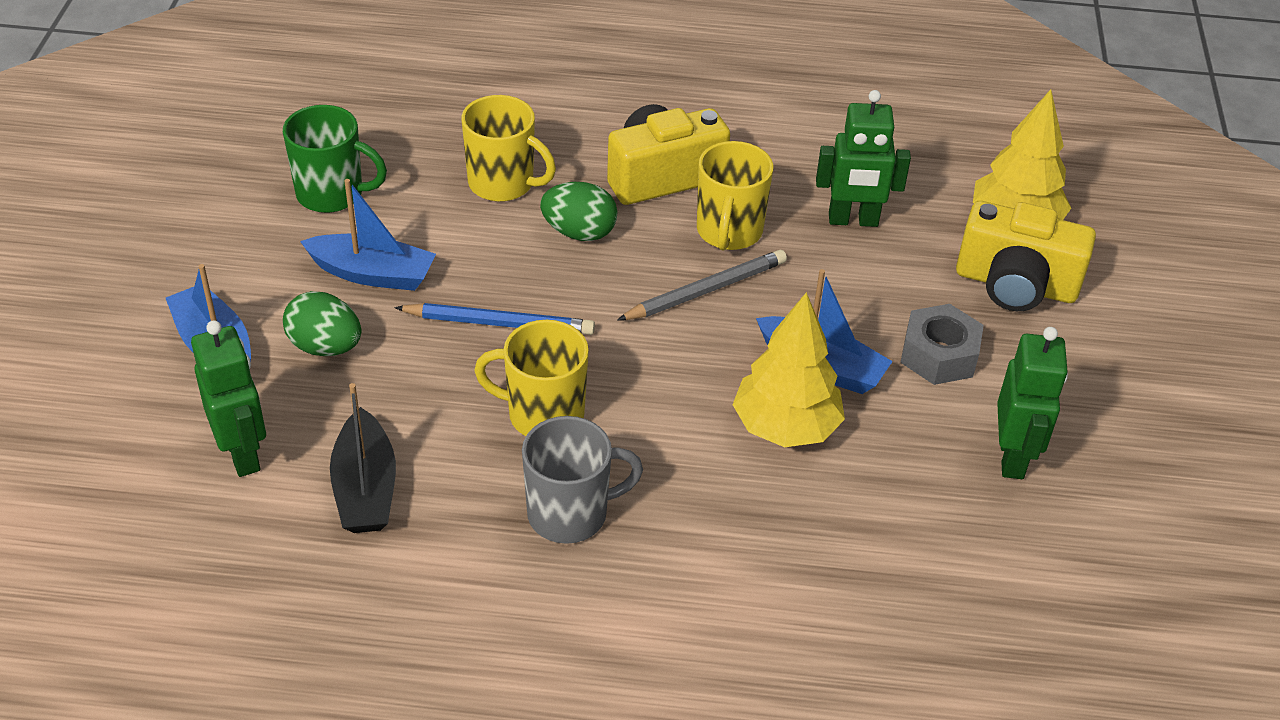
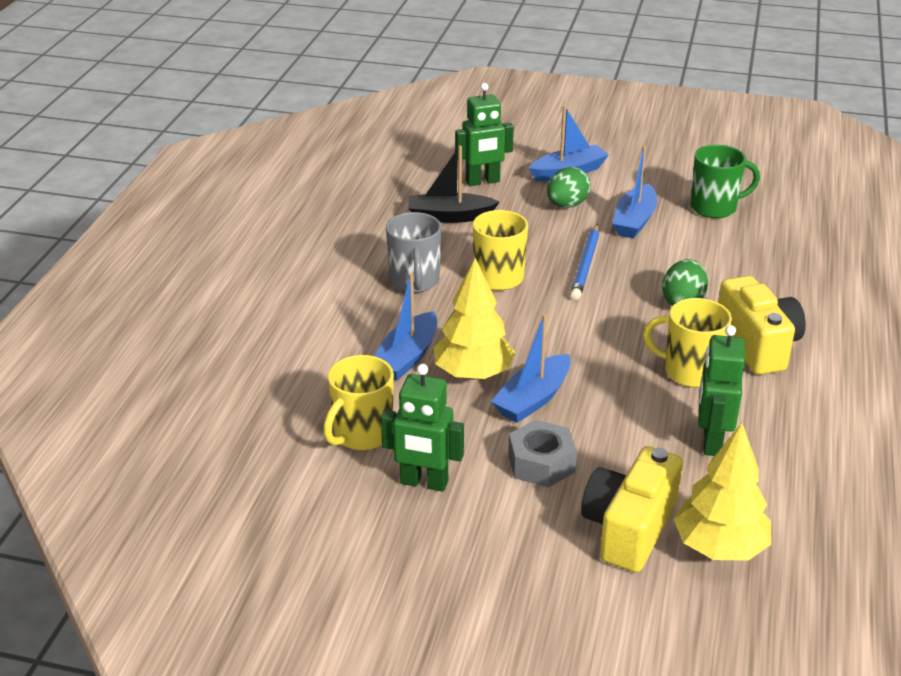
camera: 100 degrees right, 10 degrees down
(332, 194) = (715, 208): green mug -> green mug turned 120 degrees counterclockwise
(503, 184) = (736, 272): yellow mug -> yellow mug (361, 434)
(706, 291) = (619, 353): grey pencil -> none
(766, 501) = (407, 357): none -> blue boat

